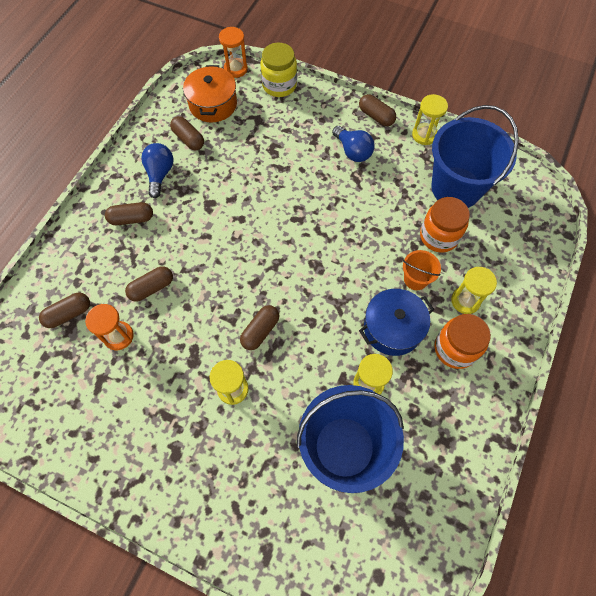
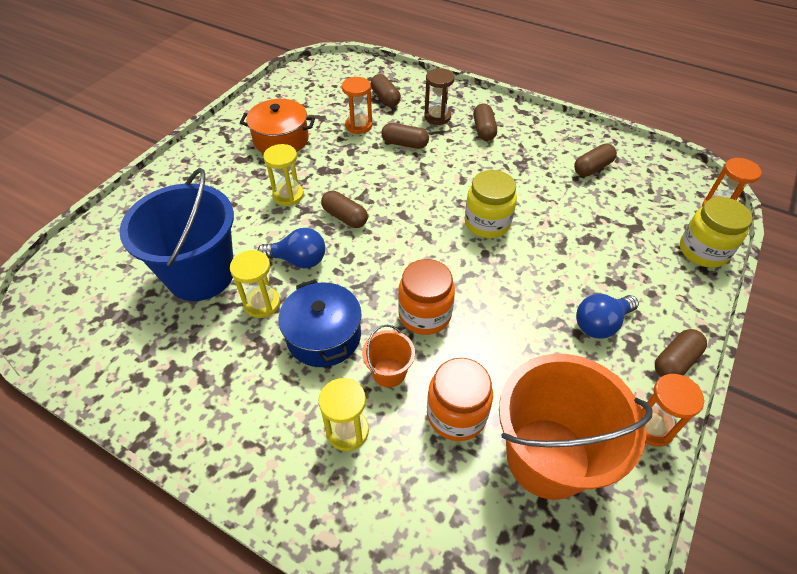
camera: 95 degrees right, 15 degrees down
(107, 260) = (437, 117): none -> brown hourglass
(152, 288) = (405, 144): brown capsule -> brown capsule turned 45 degrees counterclockwise
(160, 174) = (540, 147): blue light bulb -> blue light bulb (298, 260)
(213, 104) = (650, 188): orange pot -> orange pot (281, 139)
(260, 217) = (487, 223): none -> yellow jar
(424, 135) = (651, 426): yellow hourglass -> orange hourglass
(455, 349) = (280, 403): orange jar -> orange jar (425, 314)
(456, 188) = (548, 457): blue bucket -> orange bucket

